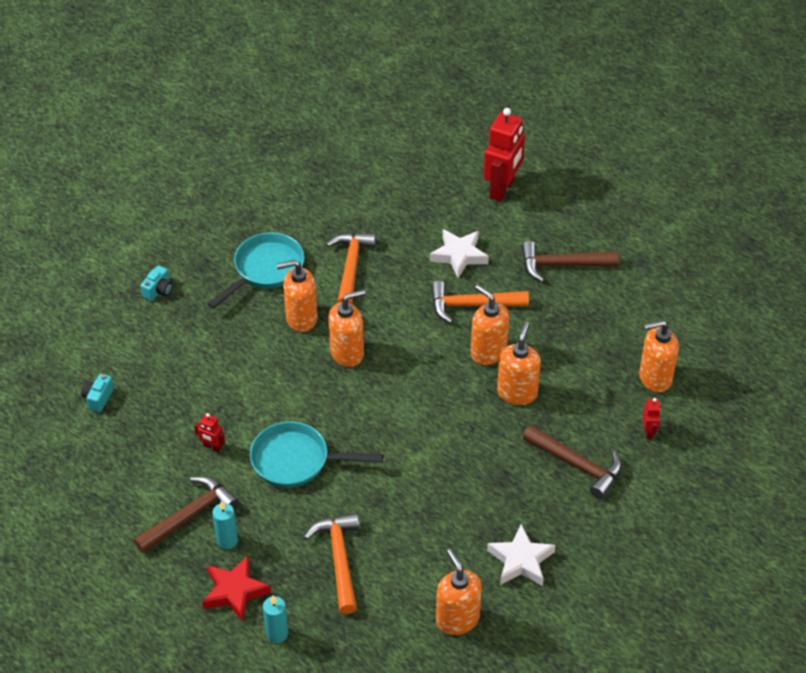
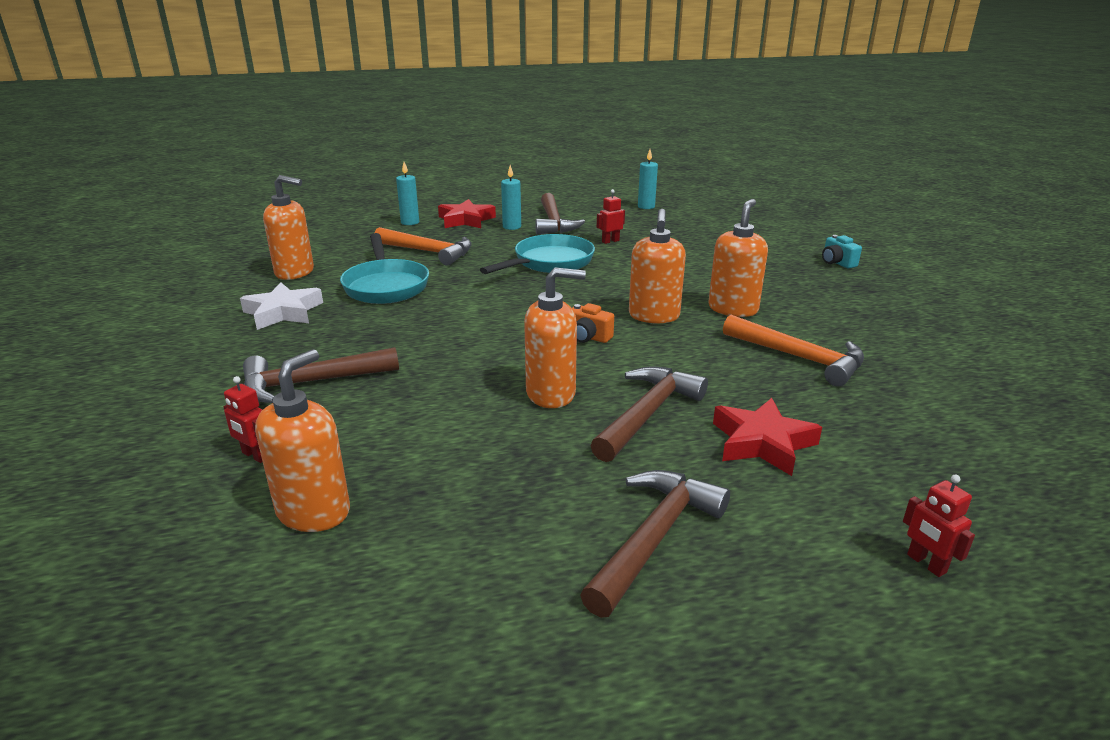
camera: 125 degrees right, 20 degrees down
(84, 469) = (646, 207): none -> turquoise candle
(98, 398) = (715, 221): turquoise camera -> none
(265, 270) = (833, 312): turquoise pan -> turquoise pan (386, 286)
(407, 370) = (588, 337): none -> orange camera
(459, 255) = (762, 443): white star -> red star
(471, 305) = (647, 414): orange hammer -> brown hammer
(502, 189) = (926, 564): red robot -> red robot, size x0.45
(517, 393) = (464, 387): orange soap dispenser -> none

